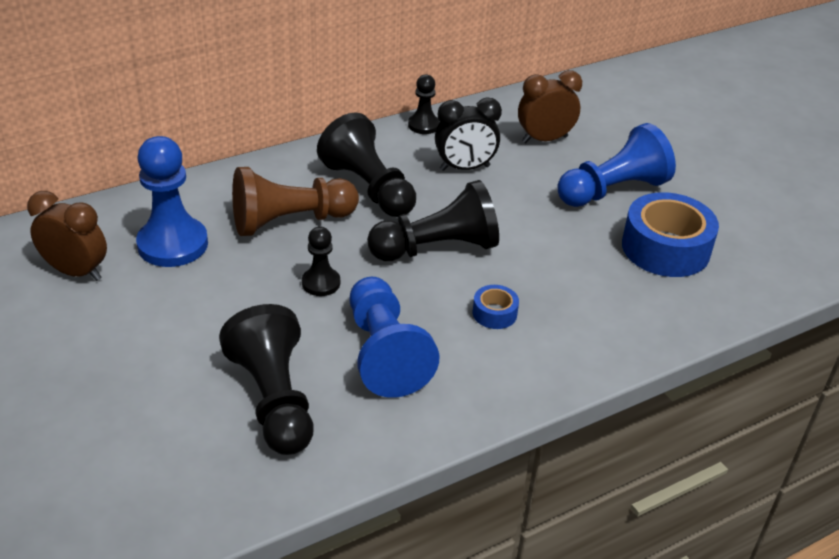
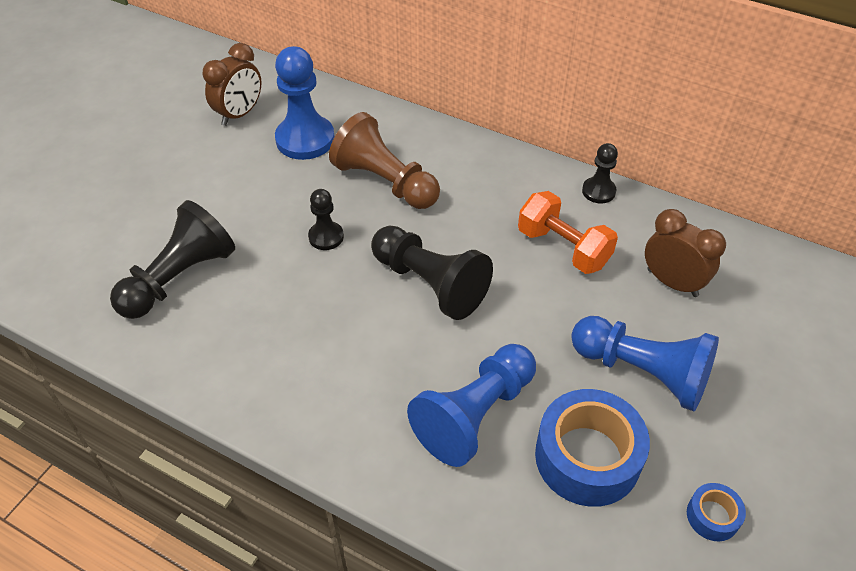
camera: 60 degrees right, 10 degrees up
(76, 272) = (239, 114): brown clock -> brown clock turned 45 degrees clockwise
(369, 188) = (471, 203): black pawn -> none
(384, 353) = (272, 314): blue pawn -> blue pawn (474, 415)
(465, 168) = (563, 248): black clock -> orange dumbbell
(494, 313) = (374, 362): blue tape -> blue tape (712, 516)

